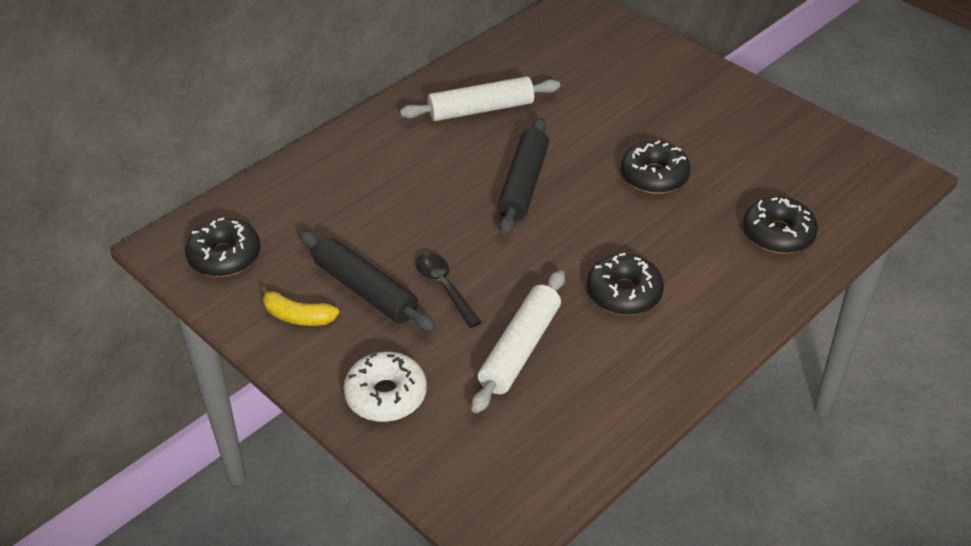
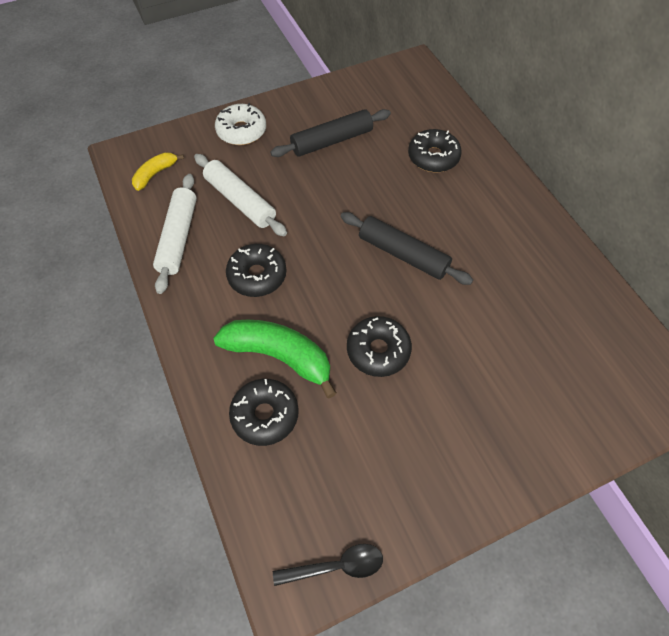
camera: 110 degrees right, 15 degrees up
(225, 256) = (393, 85): black donut -> black donut (433, 157)
(297, 316) = (325, 107): yellow banana -> yellow banana (155, 174)
(444, 287) = (315, 179): black spoon -> black spoon (336, 566)
(481, 109) = (512, 256): white rolling pin -> white rolling pin (178, 237)
(710, 243) = (279, 356): none -> green banana

